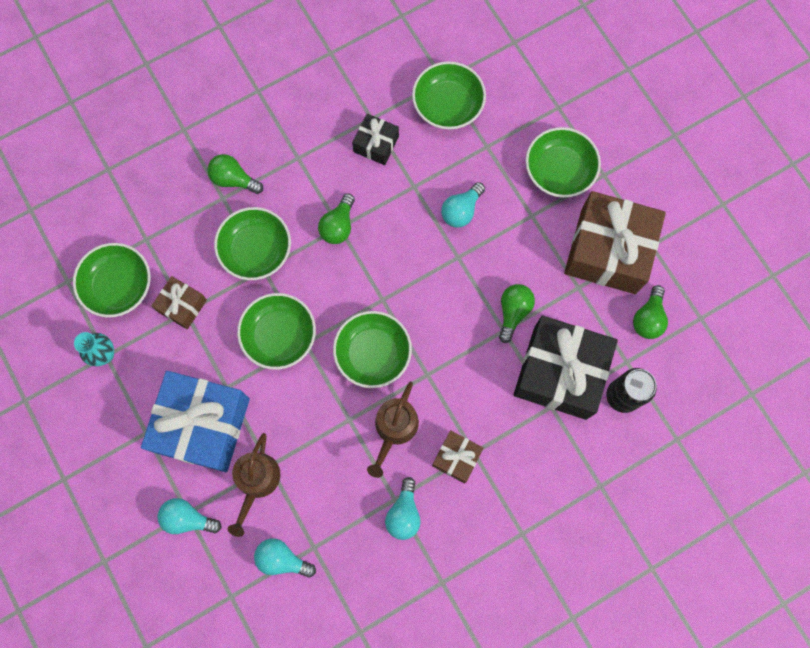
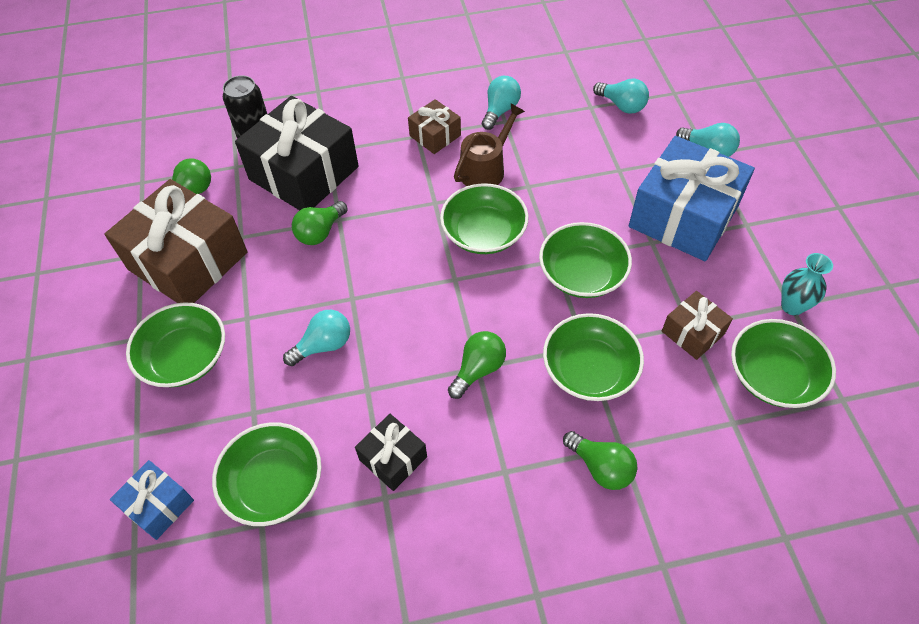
camera: 160 degrees left, 20 degrees down
(256, 482) = (634, 161): brown watering can -> none
(515, 70) = (158, 505): none -> blue gift

